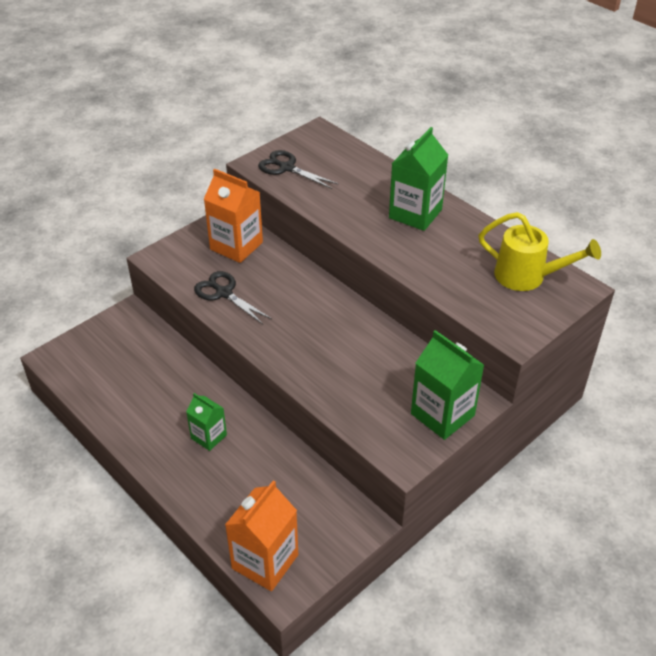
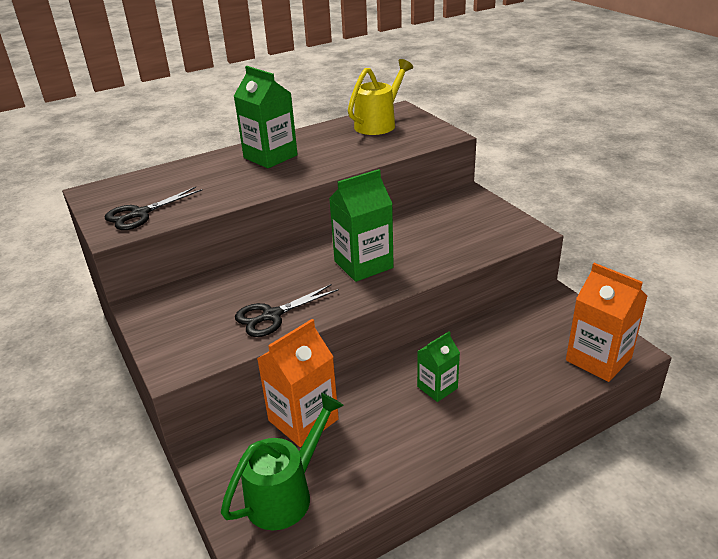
camera: 75 degrees left, 10 degrees down
(92, 364) = (286, 494): none -> green watering can
(236, 246) = (195, 301): orange carton -> orange carton (303, 420)
(442, 414) = (481, 209): green carton -> green carton (363, 264)

